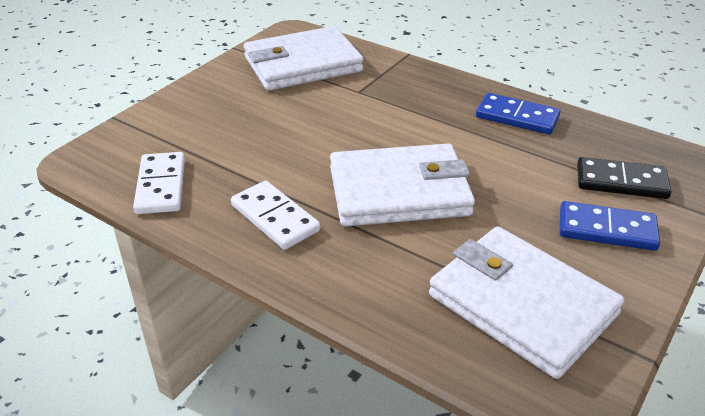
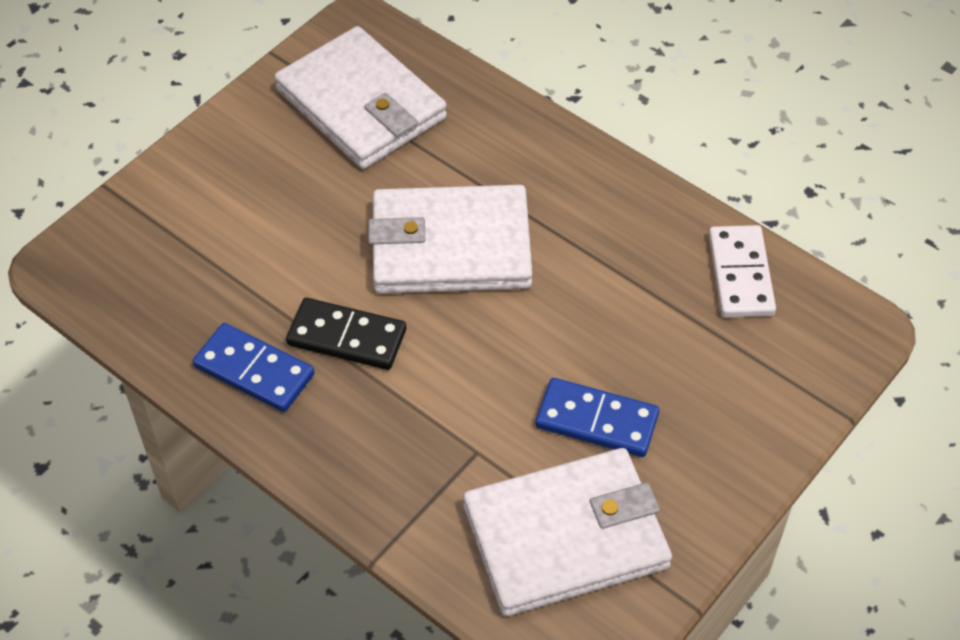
camera: 175 degrees left, 15 degrees up
(275, 218) = (598, 218): white domino -> none
(607, 230) = (235, 178): blue domino -> blue domino (597, 420)
(621, 182) = (178, 242): black domino -> black domino (347, 337)

